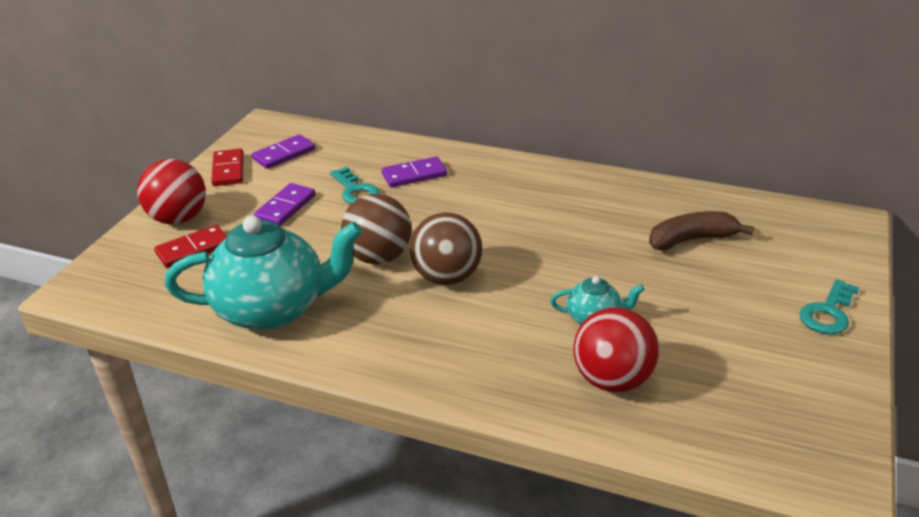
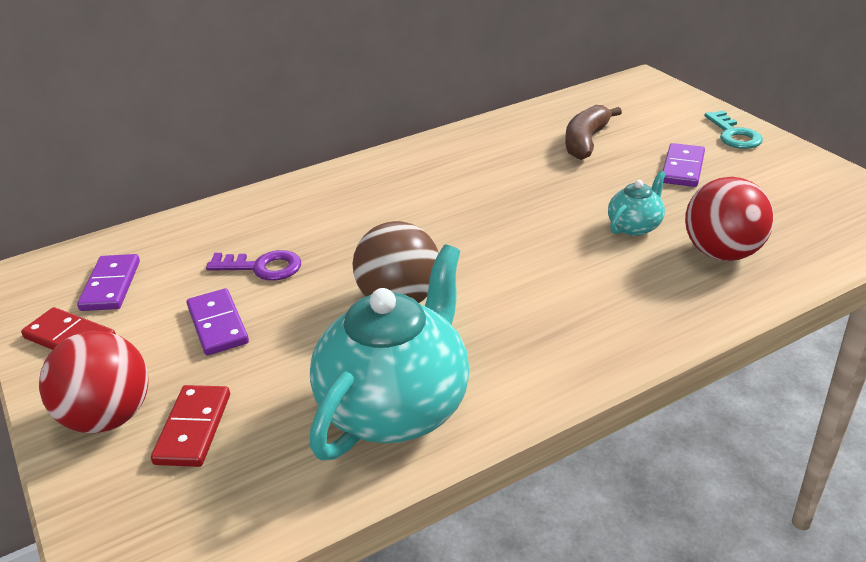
camera: 50 degrees left, 0 degrees up
(355, 191) = (262, 267): turquoise key -> purple key
(414, 175) = (291, 222): purple domino -> purple domino (682, 168)
(447, 277) = (485, 274): brown ball -> none

